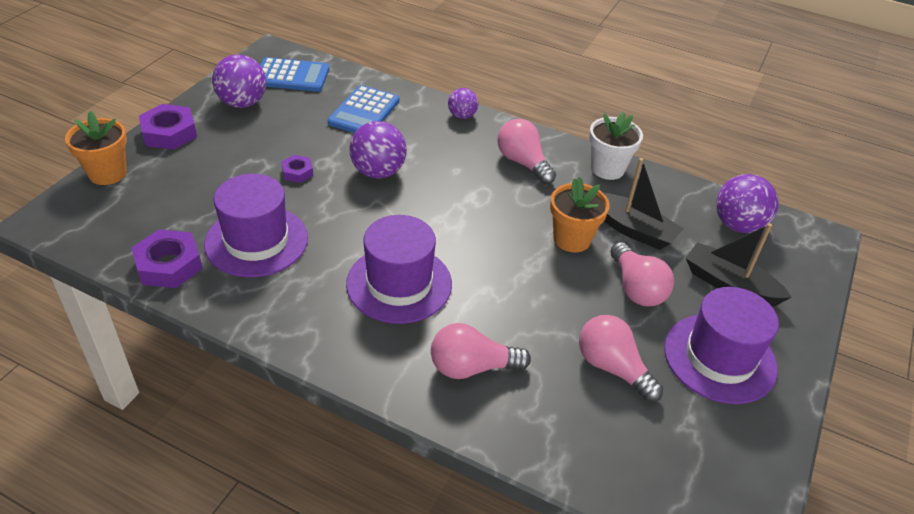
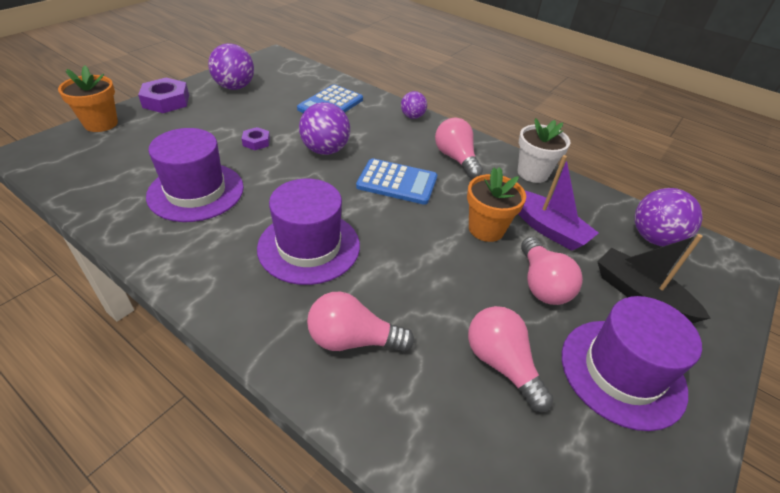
camera: 10 degrees right, 0 degrees up
(169, 265) = (110, 201): purple nut -> none
(292, 76) = (282, 73): blue calculator -> blue calculator (397, 182)
(632, 229) = (547, 228): black boat -> purple boat

